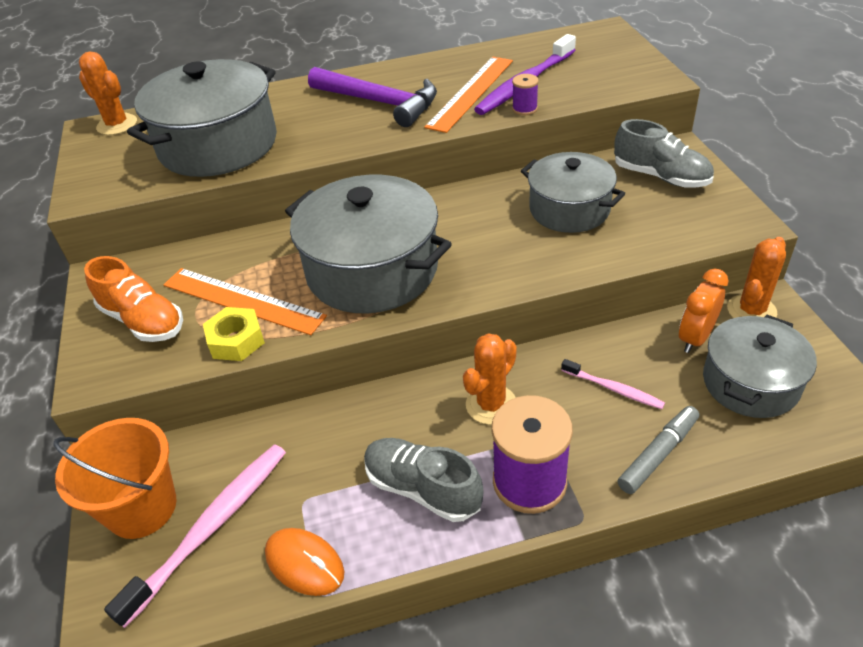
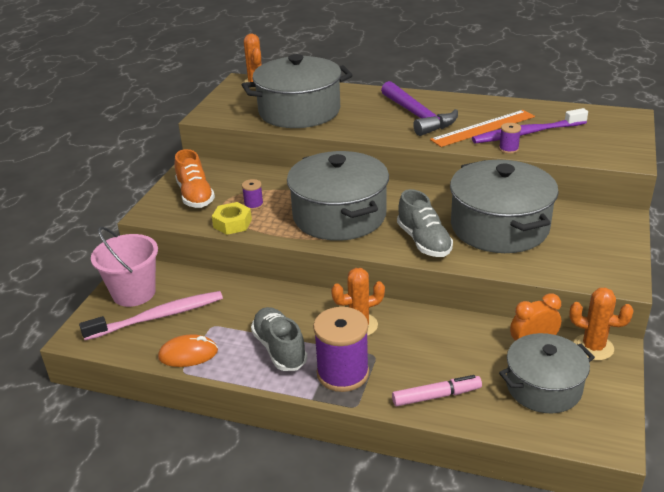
camera: 30 degrees right, 10 degrees down
(142, 507) = (134, 293): orange bucket -> pink bucket
(242, 300) = (253, 205): orange ruler -> purple spool
(305, 563) = (188, 354): orange mouse -> orange mouse turned 75 degrees counterclockwise
(569, 209) = (499, 227): grey pot -> grey pot, size x1.56
(613, 389) = (444, 350): pink toothbrush -> none
(658, 454) = (436, 396): grey marker -> pink marker
(660, 176) = (588, 230): grey shoe -> grey shoe (424, 241)
(751, 310) = (593, 347): orange cactus -> orange cactus turned 45 degrees clockwise

